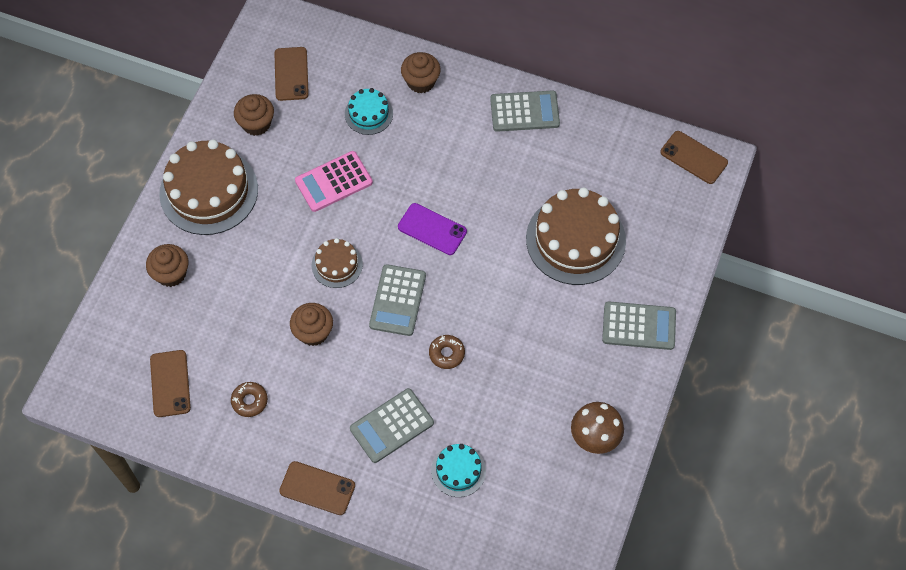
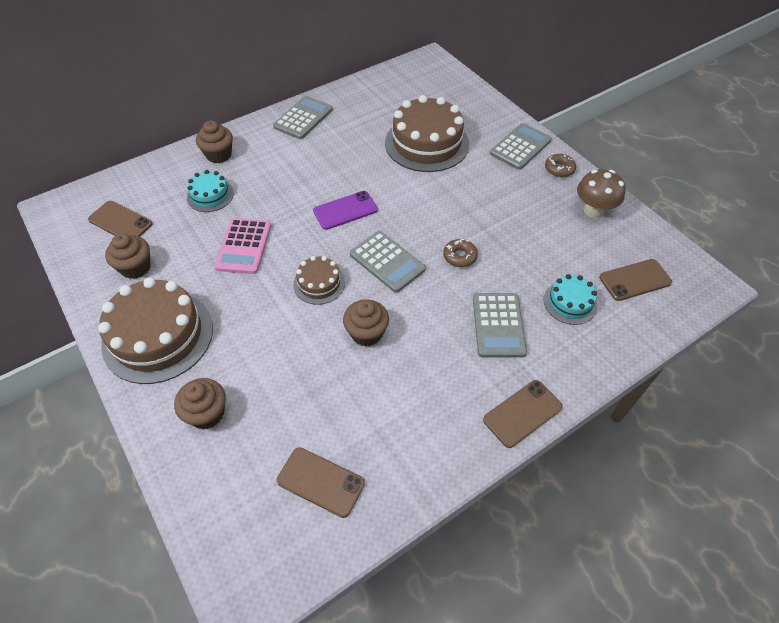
camera: 55 degrees left, 10 degrees down
(249, 401) = (394, 420): brown donut -> brown donut (559, 169)
(694, 157) = (418, 66): brown phone -> brown phone (635, 280)

